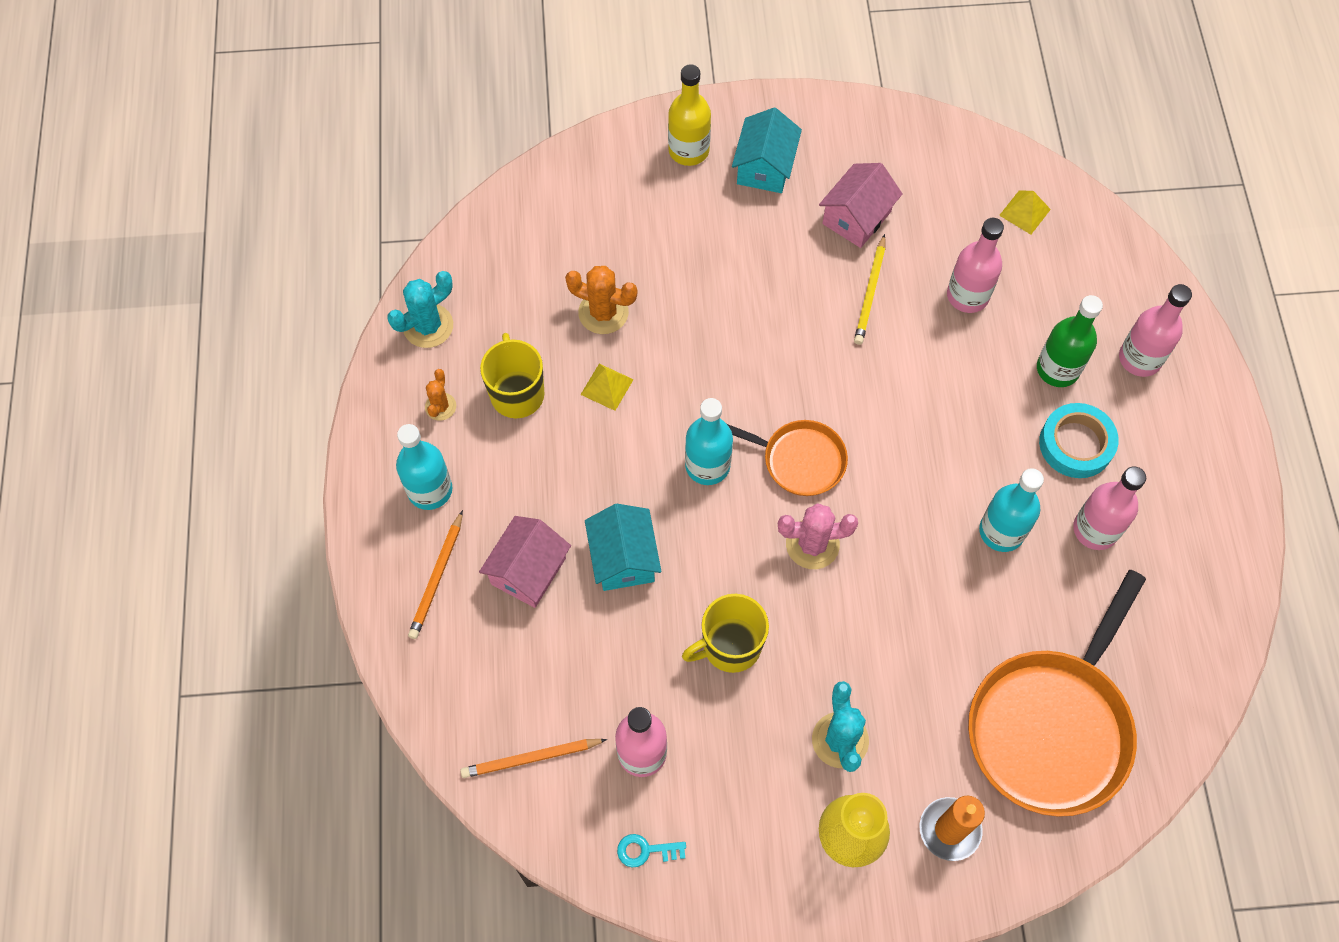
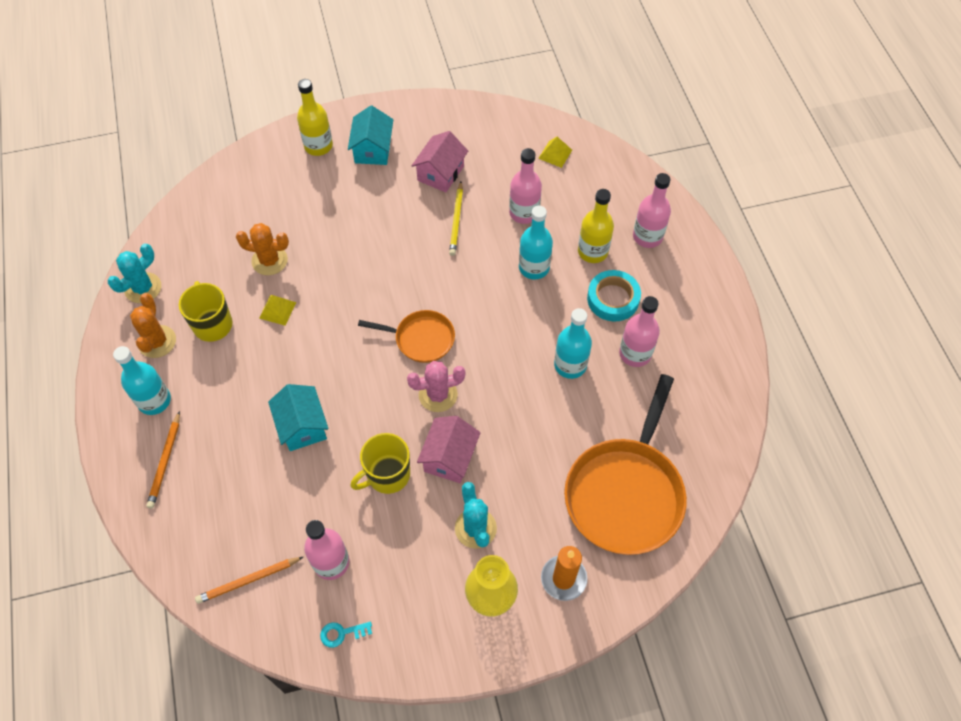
camera: 10 degrees left, 5 degrees down
(440, 406) = (157, 342): orange cactus -> orange cactus, size x1.65
(528, 571) = (233, 446): pink house -> pink house (449, 457)
(707, 465) = (356, 352): turquoise bottle -> turquoise bottle (534, 267)
(1057, 369) = (592, 251): green bottle -> yellow bottle

